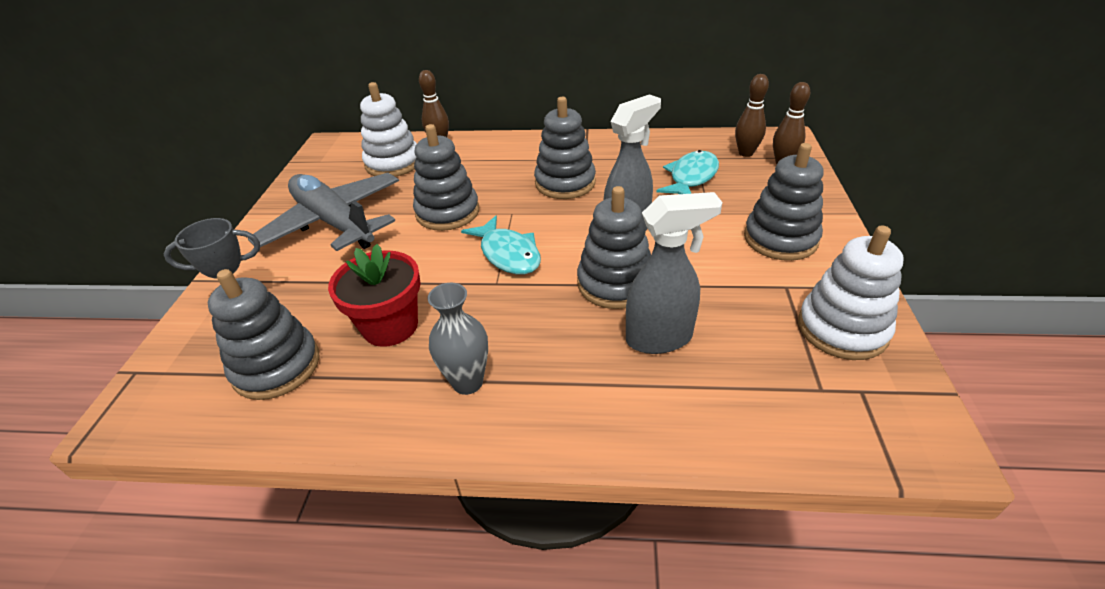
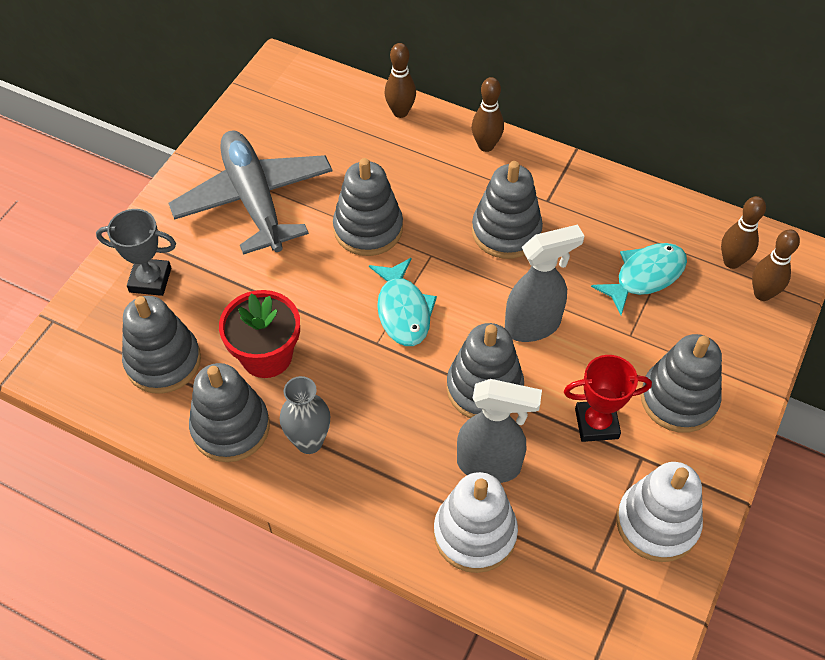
camera: 20 degrees right, 15 degrees up
(374, 399) = (230, 427): none -> grey stacking toy
(393, 163) = (339, 128): white stacking toy -> white stacking toy (475, 533)
(518, 143) = (486, 146): none -> brown bowling pin
(729, 276) = (596, 423): none -> red trophy

